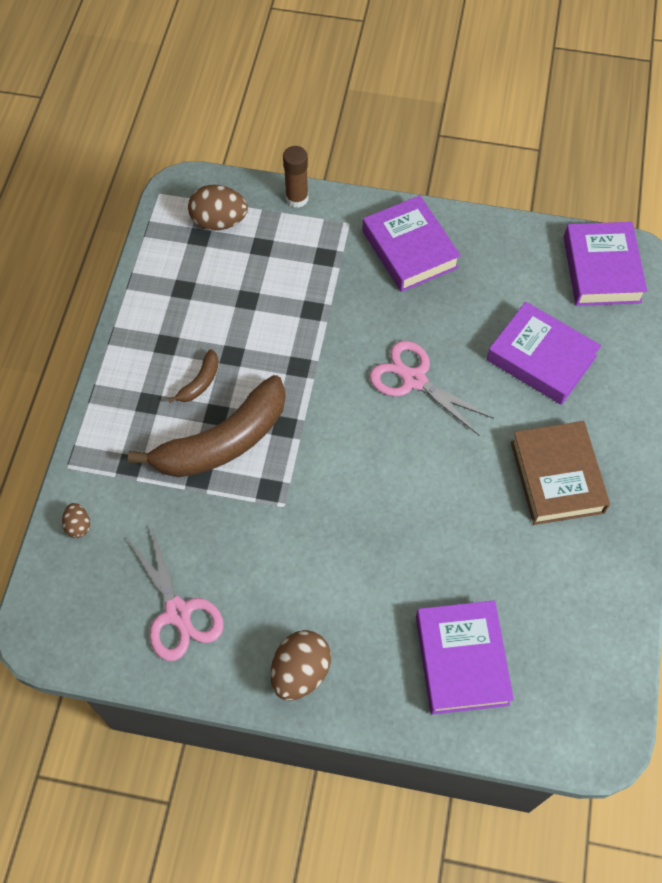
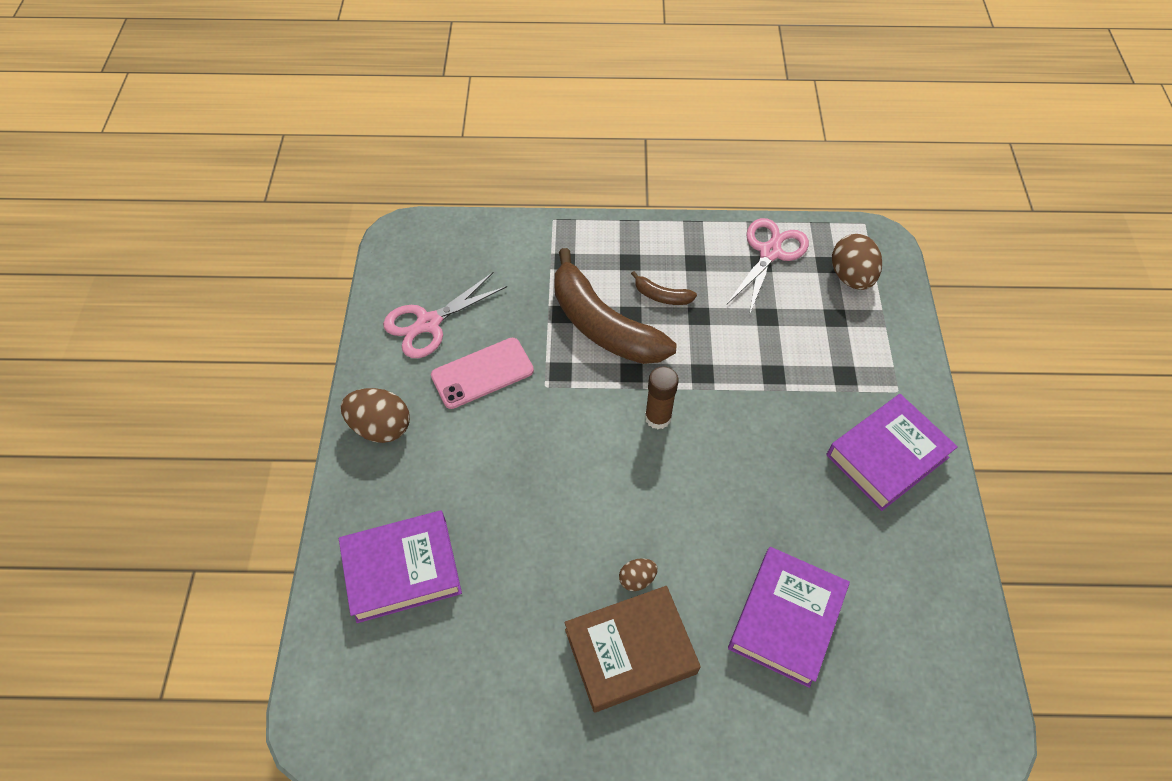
camera: 80 degrees right, 5 degrees down
(78, 526) = (500, 238): brown egg -> brown egg (637, 579)
(255, 564) = (482, 373): none -> pink phone
(297, 198) = (909, 338): brown glue stick -> brown glue stick (658, 417)
(414, 380) = (717, 483): pink scissors -> pink scissors (770, 253)
(601, 269) = (945, 686): purple book -> none

